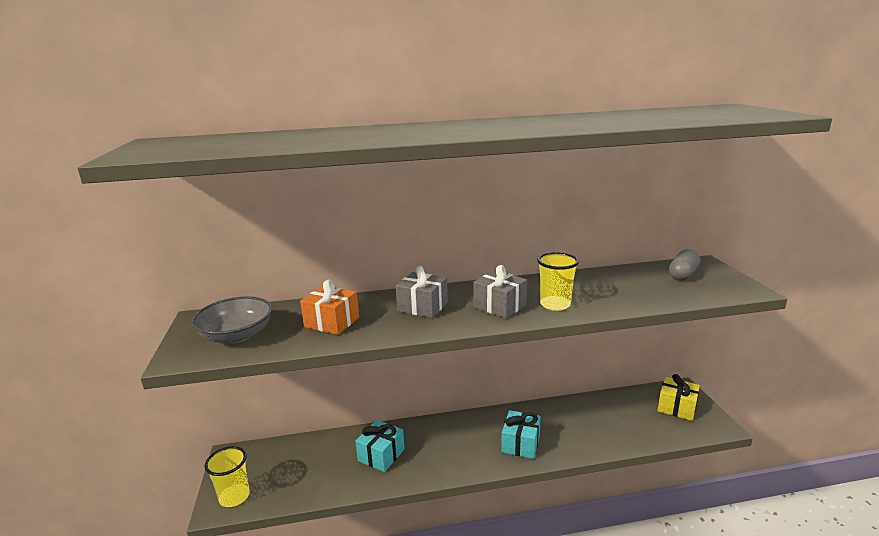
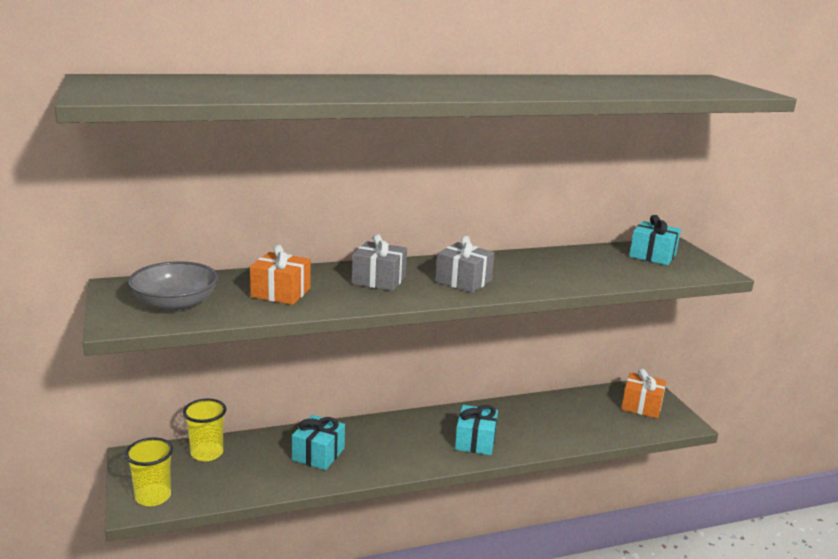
camera: 10 degrees left, 0 degrees up
(555, 304) = (522, 281): yellow cup -> yellow cup (207, 453)
(676, 407) = (641, 406): yellow gift -> orange gift
(683, 274) = (652, 255): grey capsule -> turquoise gift

